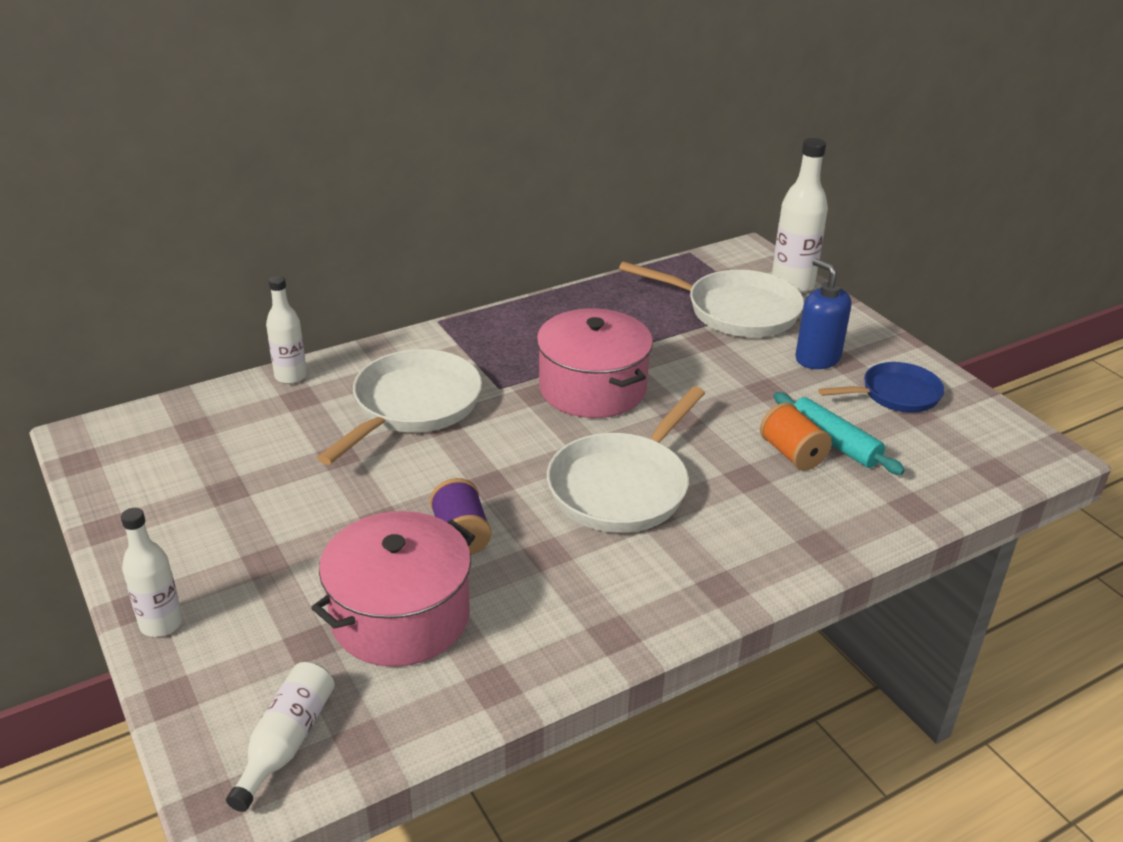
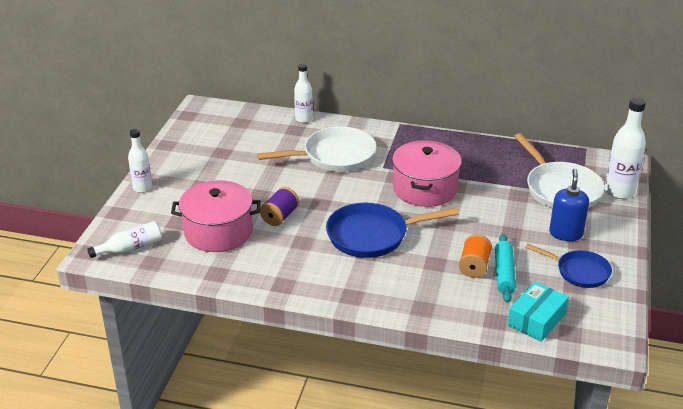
camera: 45 degrees right, 0 degrees up
(622, 487) = (372, 235): white pan -> blue pan
(945, 476) = (536, 319): none -> turquoise box

